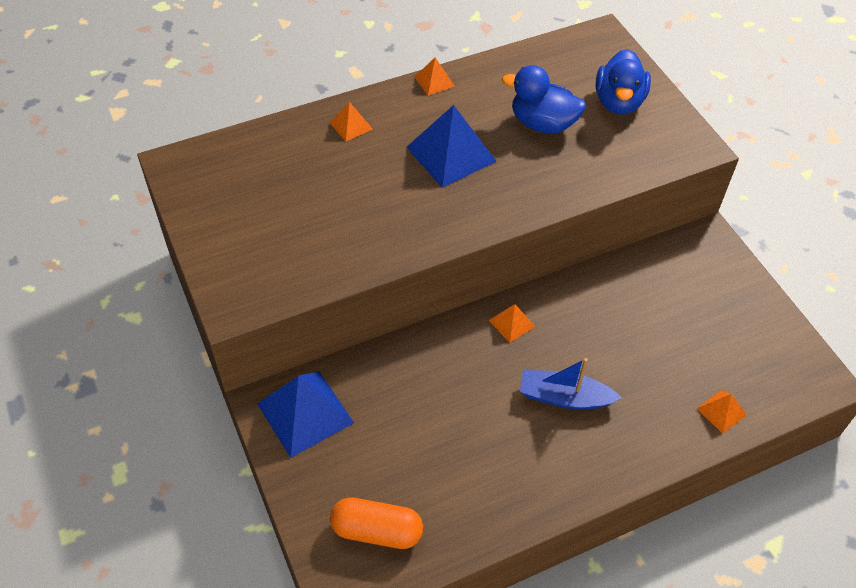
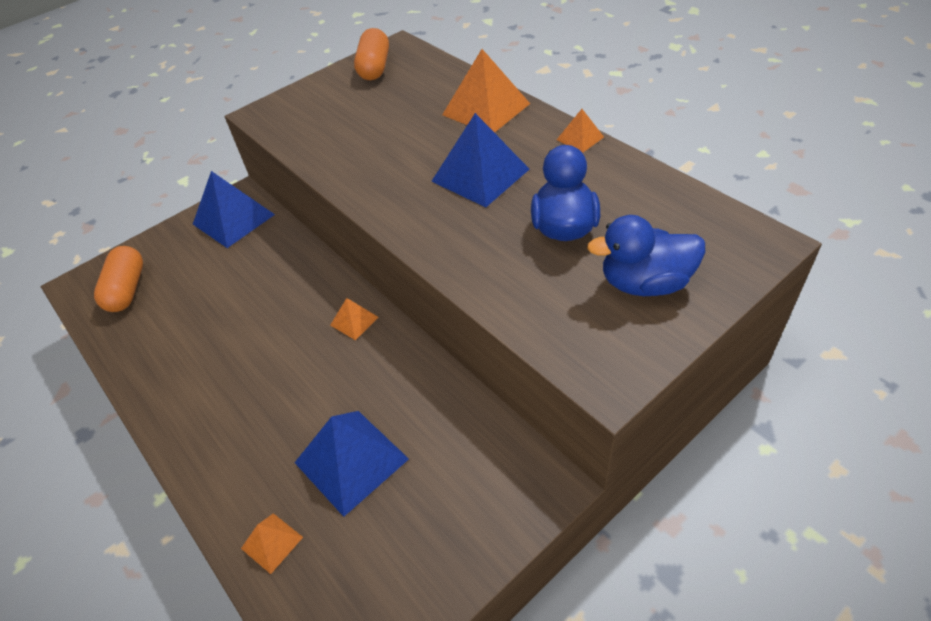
camera: 80 degrees right, 5 degrees down
(208, 191) = (374, 68): none -> orange capsule
(351, 125) = (486, 109): orange pyramid -> orange pyramid, size x2.00
(564, 397) = (271, 383): blue boat -> none
(661, 349) = (351, 460): none -> blue pyramid

